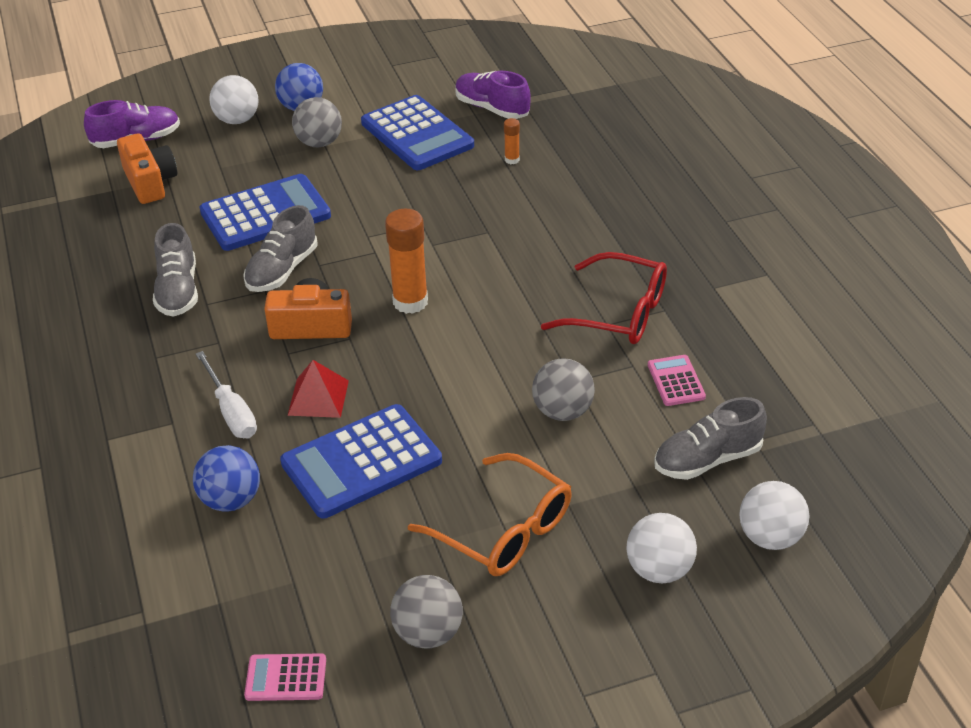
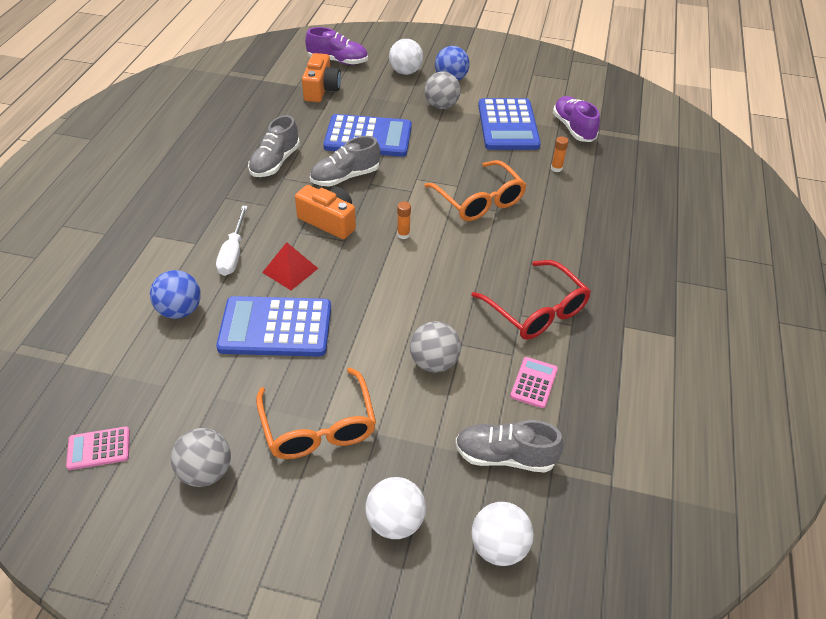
camera: 30 degrees right, 5 degrees up
(286, 678) = (99, 448): pink calculator -> pink calculator turned 45 degrees counterclockwise
(410, 302) = (403, 234): orange glue stick -> orange glue stick, size x0.48
(460, 229) = (479, 201): none -> orange glasses

